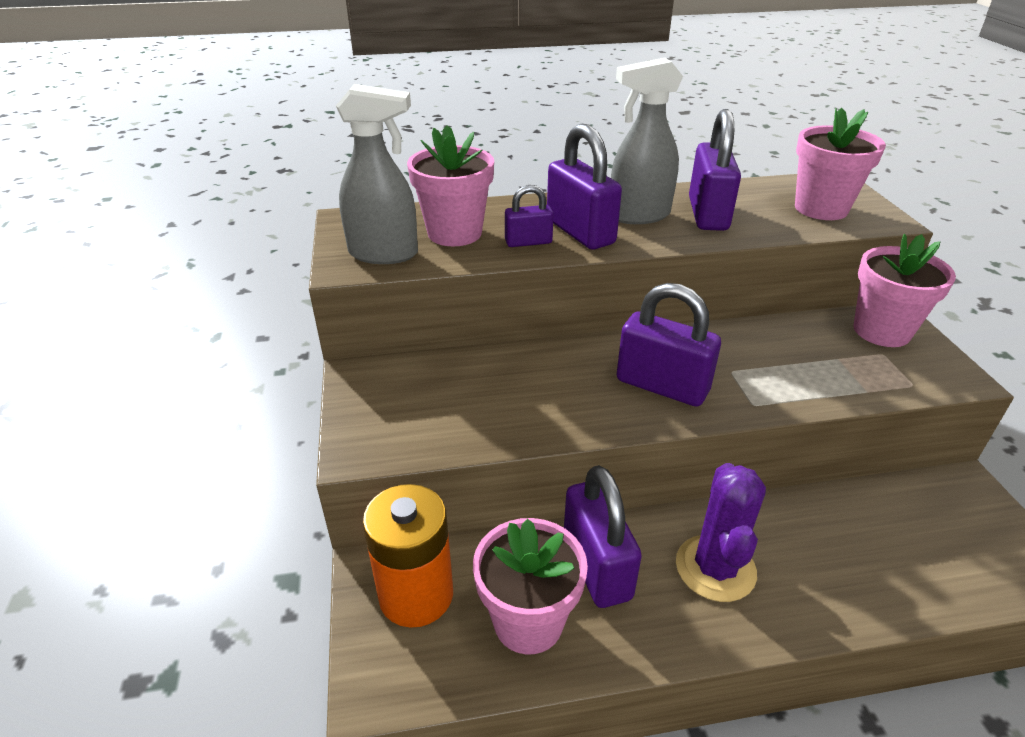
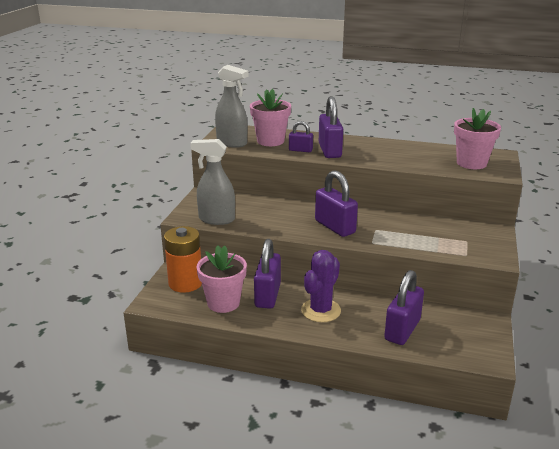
camera: 25 degrees right, 10 degrees down
(638, 215) = (367, 149): grey spray bottle -> grey spray bottle (216, 219)
(707, 214) = (404, 155): purple padlock -> purple padlock (402, 330)
(881, 331) = (479, 233): pink flower pot -> none

